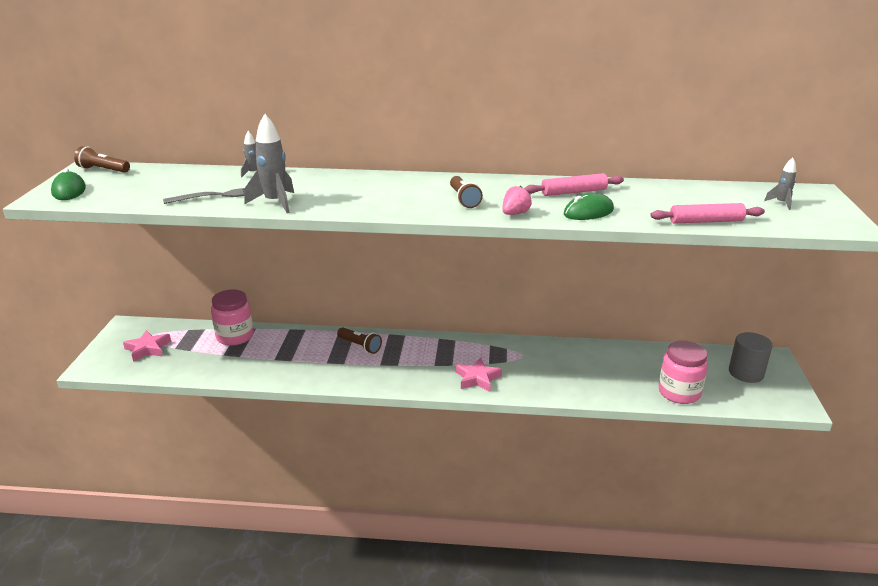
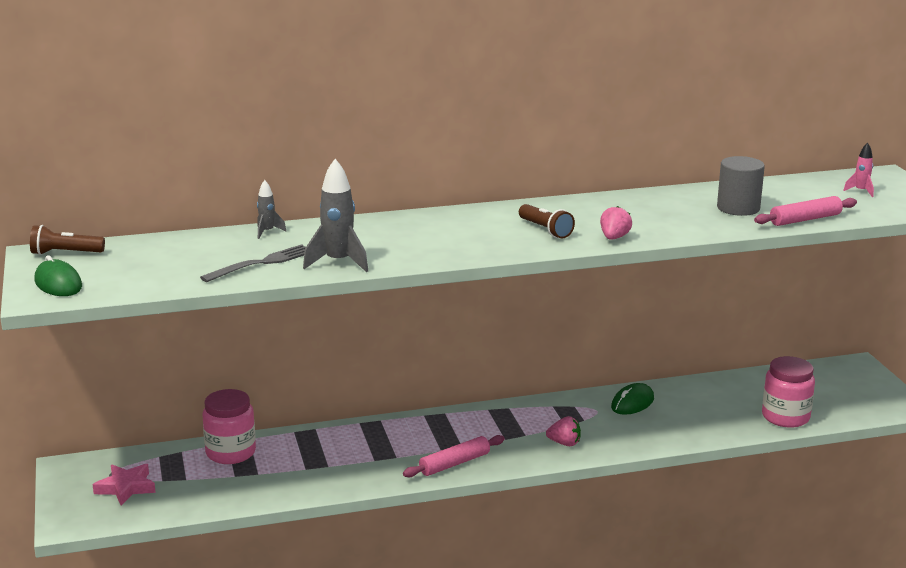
camera: 20 degrees left, 5 degrees down
(360, 346) = (400, 434): brown flashlight -> none
(477, 378) = (564, 443): pink star -> pink strawberry
(573, 192) = (652, 206): pink rolling pin -> pink rolling pin (454, 463)
(588, 212) = (686, 226): green mouse -> green mouse (632, 403)
(746, 373) = (840, 385): grey cylinder -> grey cylinder (738, 208)
(781, 203) = (860, 191): grey rocket -> pink rocket

